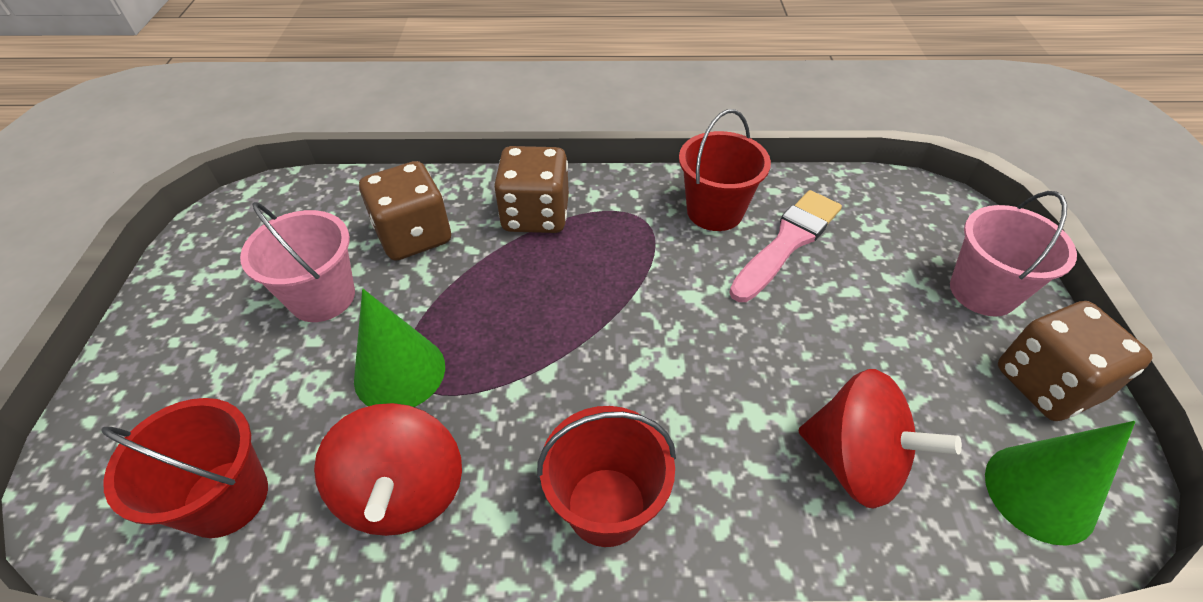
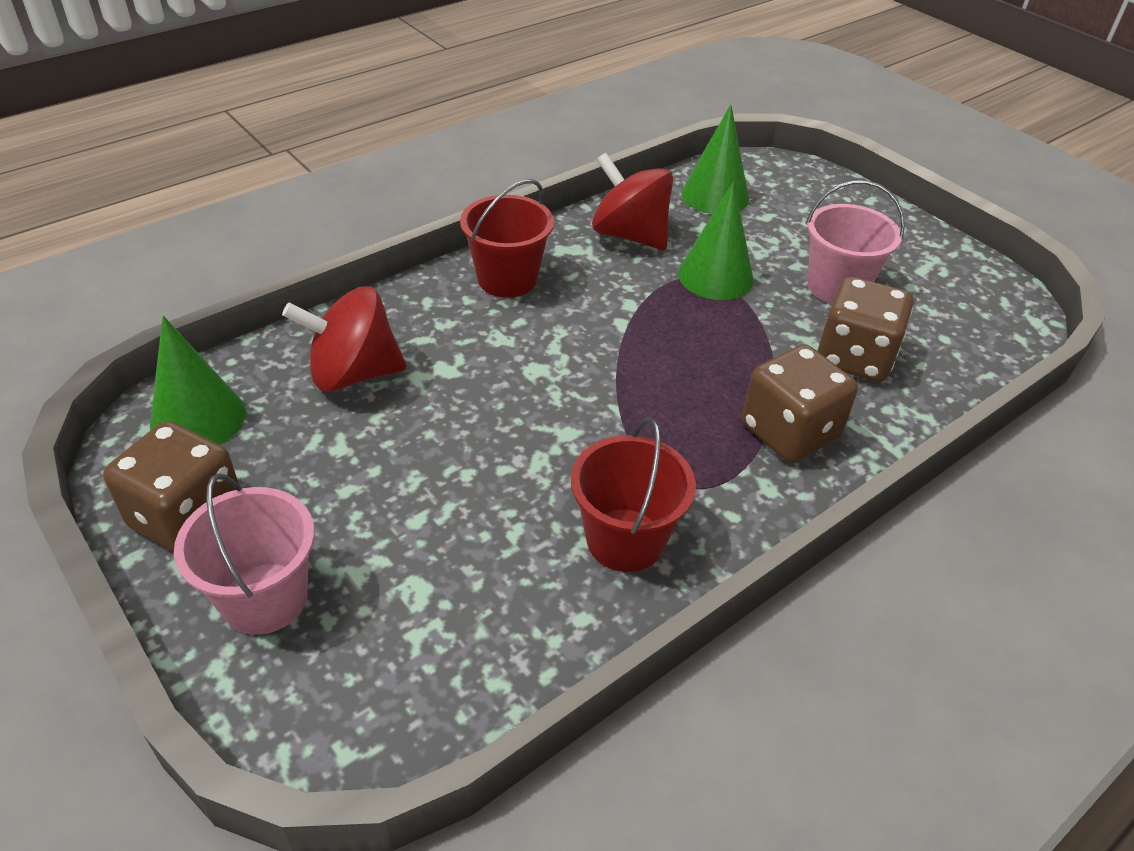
camera: 140 degrees right, 5 degrees down
(226, 498) = (715, 196): red bucket -> green cone
(787, 242) = (516, 543): pink brush -> none

